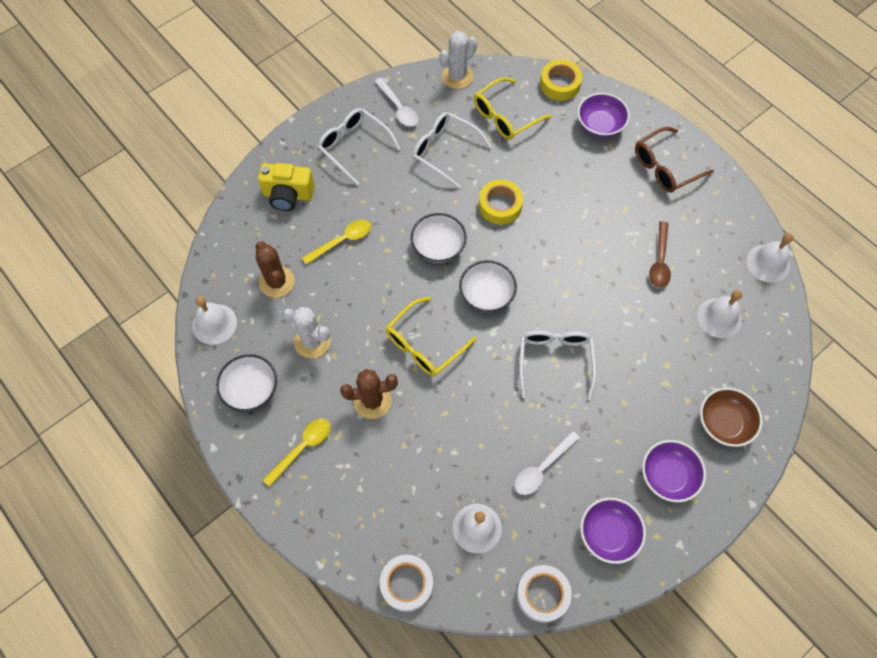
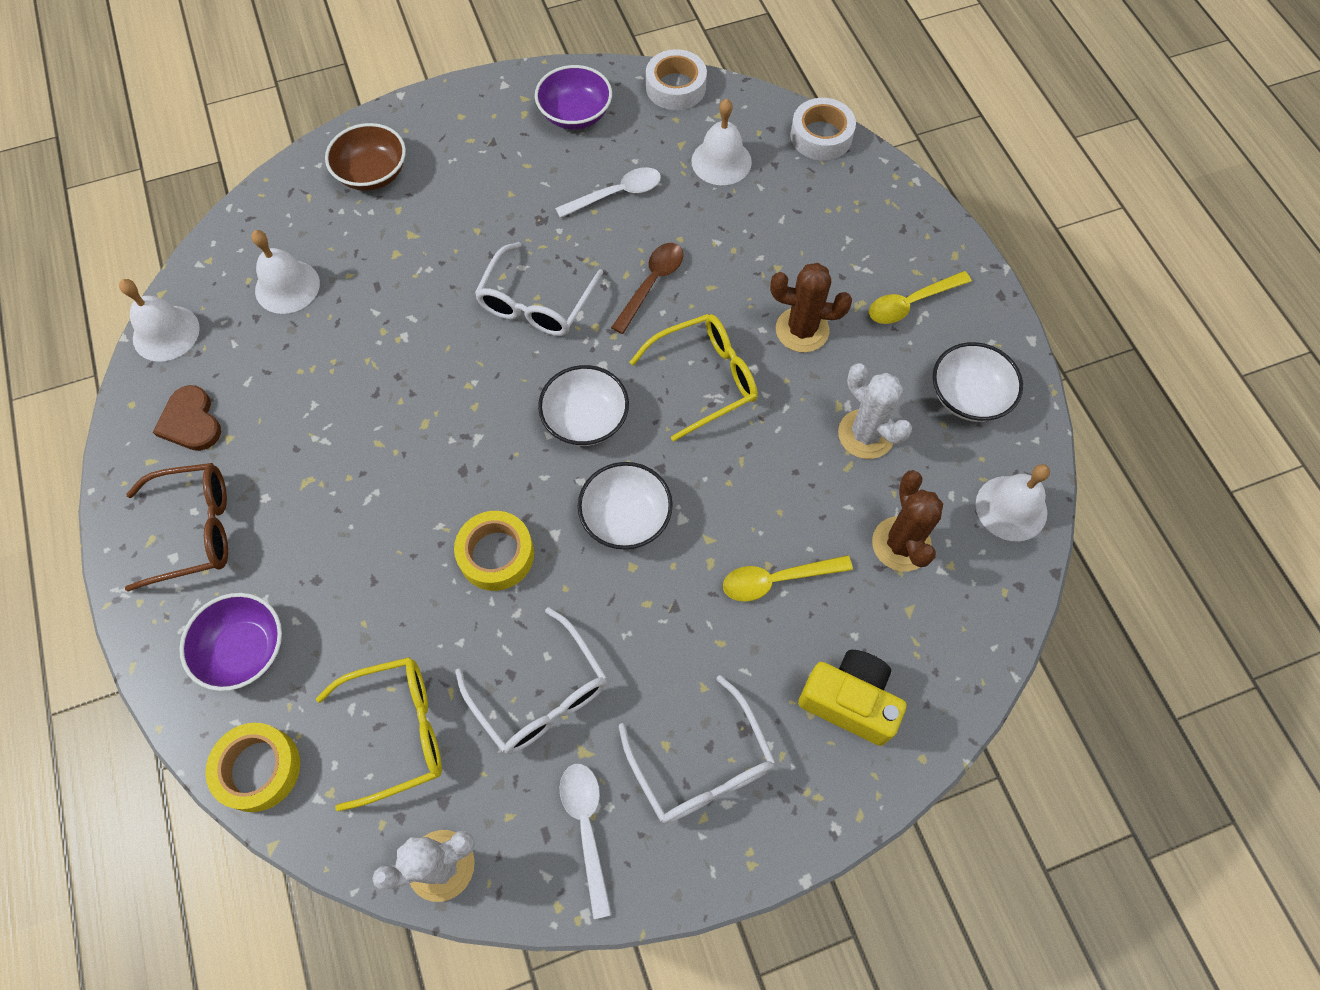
camera: 160 degrees left, 0 degrees up
(659, 261) = (311, 385): brown spoon -> brown spoon (652, 283)
(668, 476) = (474, 144): purple bowl -> none
(711, 219) = (191, 421): none -> brown heart

